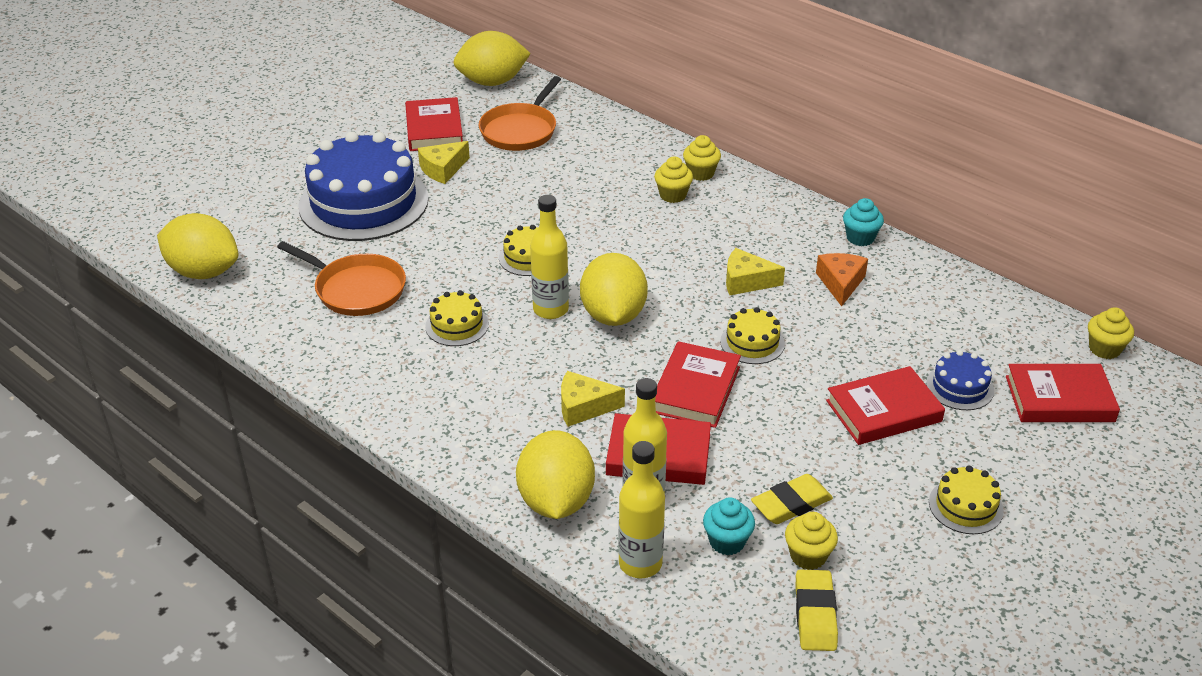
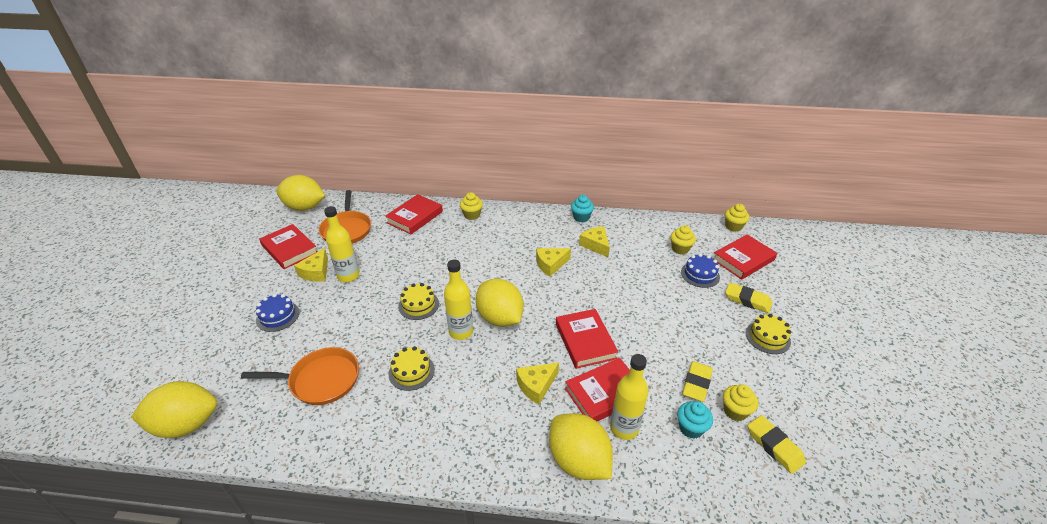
camera: 35 degrees left, 0 degrees up
(364, 202) = (277, 316): blue cake -> blue cake, size x0.44
(492, 82) = (304, 207): yellow lemon -> yellow lemon turned 60 degrees clockwise
(640, 563) = (663, 474): yellow bottle -> yellow bottle (348, 276)
(673, 195) = (468, 233): yellow cupcake -> yellow cupcake (680, 249)
(752, 342) = (586, 298): yellow cake -> none
(840, 283) = (595, 245): orange cheese -> yellow cheese
(883, 411) = (682, 305): red book -> red book (415, 217)
(994, 451) = (747, 300): none -> yellow eraser

